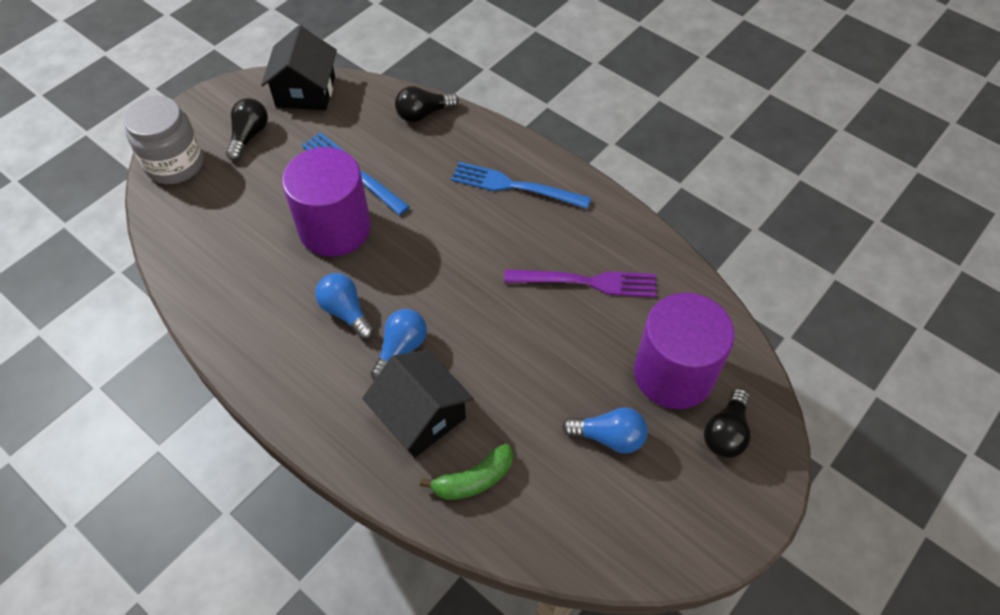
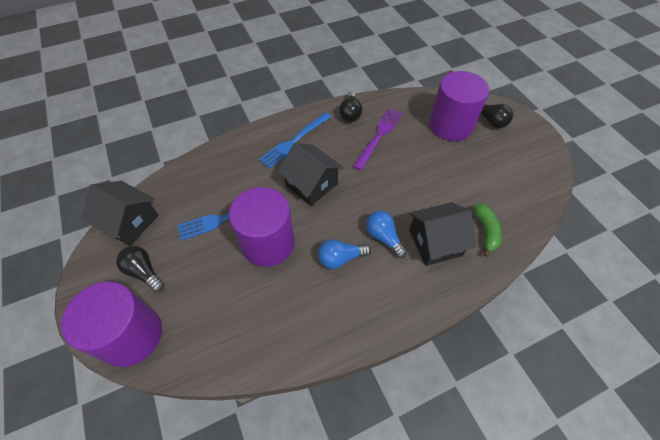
camera: 65 degrees left, 0 degrees up
(175, 164) = (131, 335): grey jar -> purple cylinder
(423, 114) = (205, 163): black light bulb -> black light bulb (350, 113)
(448, 236) = (311, 185): none -> black house
(609, 437) = (478, 164): blue light bulb -> none

